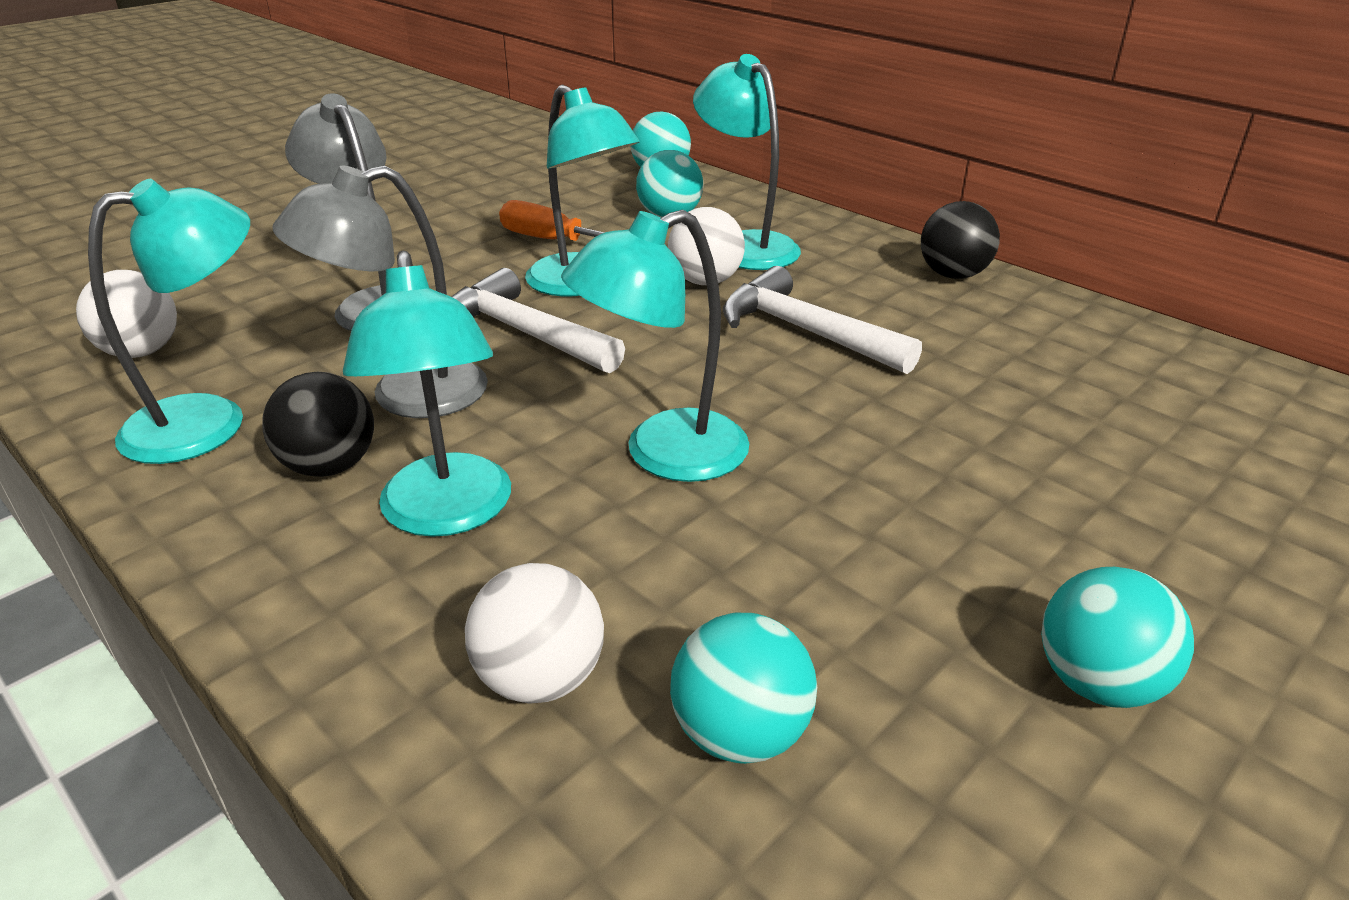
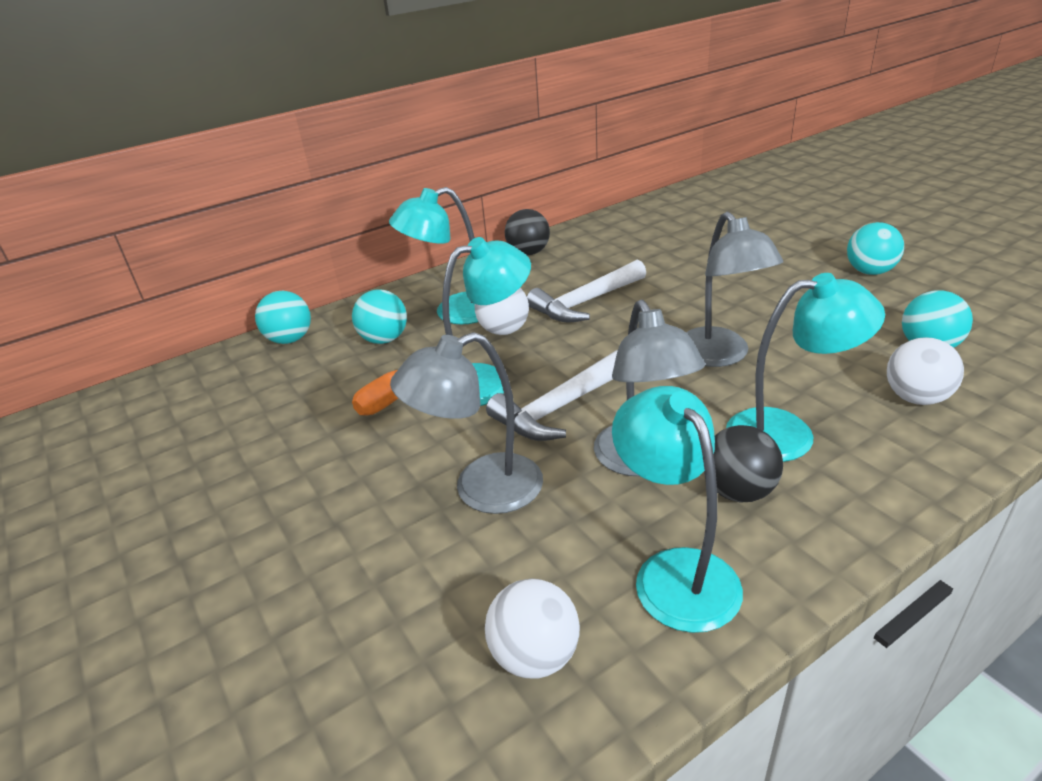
camera: 75 degrees left, 0 degrees up
(664, 454) = (719, 356): turquoise lamp -> grey lamp

